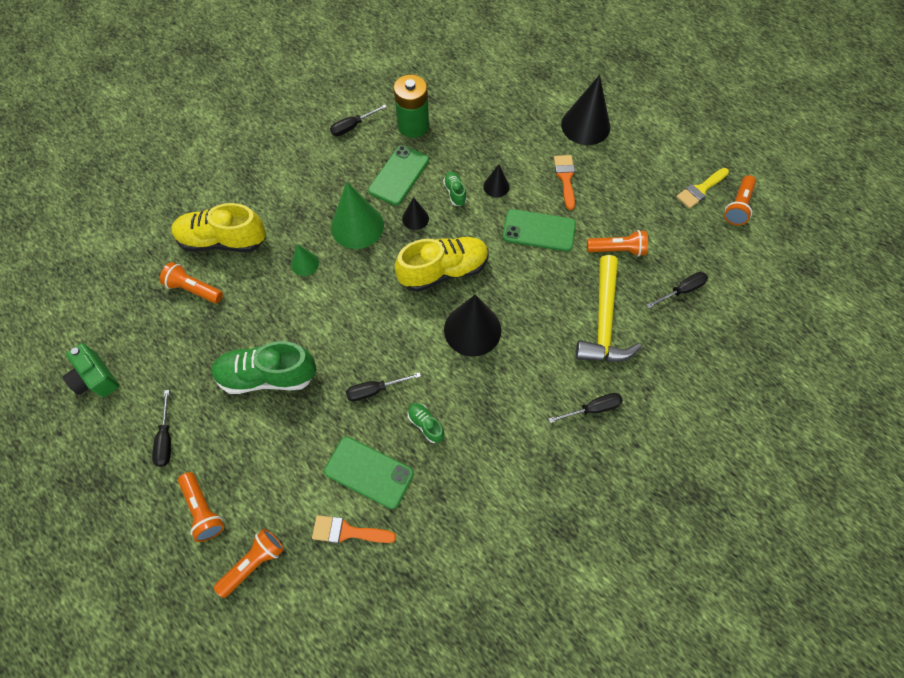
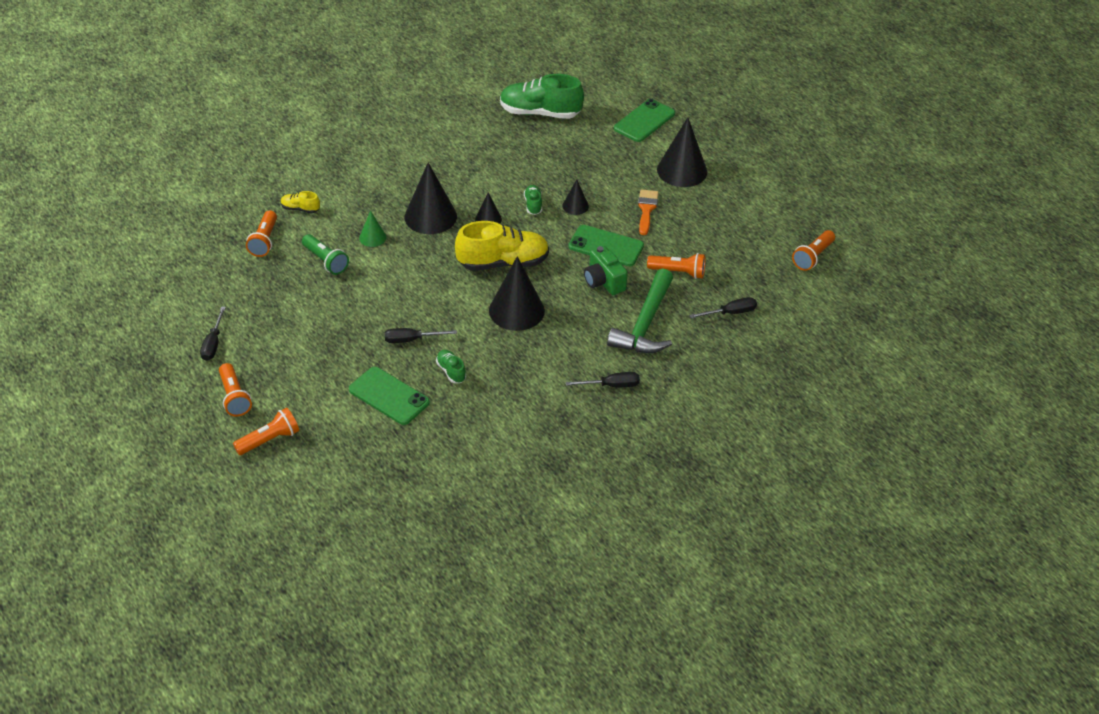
camera: 10 degrees right, 20 degrees down
(96, 378) = (161, 291): green camera -> green camera (603, 281)
(194, 289) = (264, 241): orange flashlight -> orange flashlight turned 120 degrees counterclockwise
(223, 241) = (300, 209): yellow shoe -> yellow shoe, size x0.46
(263, 303) = (325, 261): none -> green flashlight
(267, 376) = (315, 314): green shoe -> green shoe (540, 113)
(347, 531) = (358, 433): orange brush -> none
(352, 126) = (448, 138): black screwdriver -> none
(357, 226) = (430, 216): green cone -> black cone
(399, 175) = (482, 183): green phone -> green phone (644, 121)
(413, 126) = (508, 146): green battery -> none
(604, 321) = (645, 323): yellow hammer -> green hammer
(700, 190) = (780, 238): yellow brush -> none

